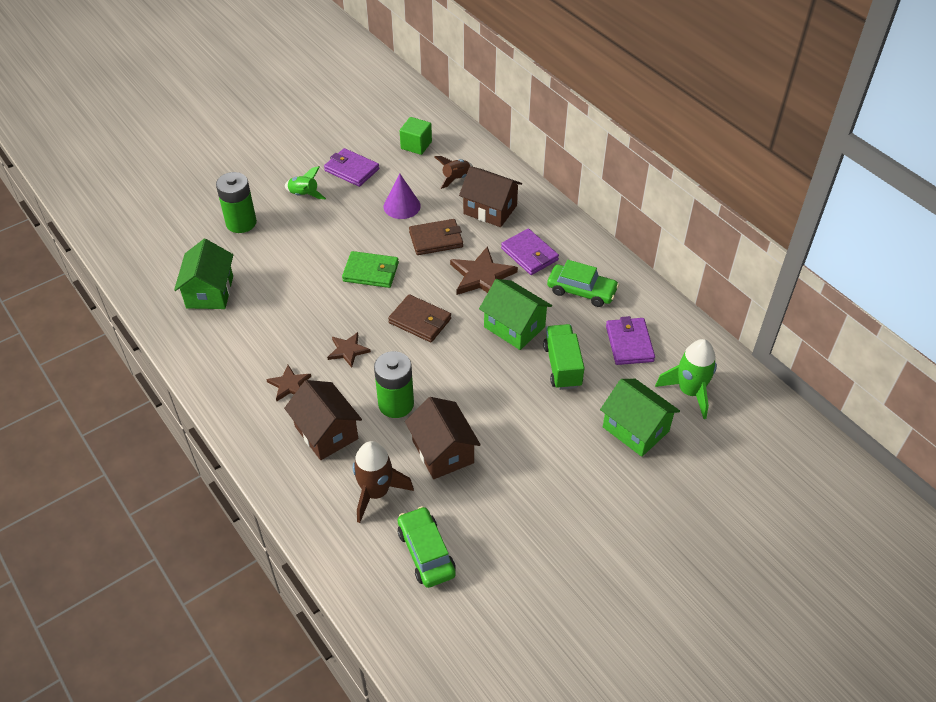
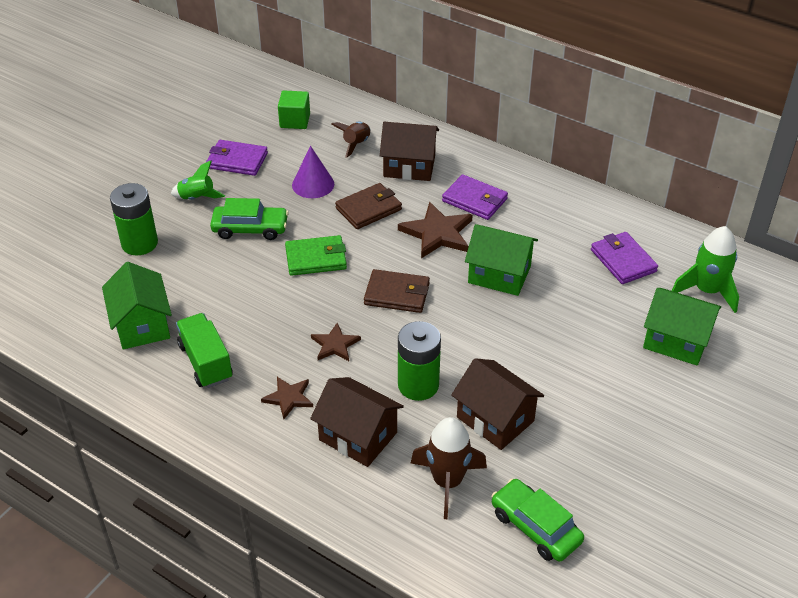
camera: 20 degrees left, 5 degrees down
(562, 366) = (569, 300): green truck -> green truck (206, 362)
(581, 291) = (547, 223): green car -> green car (250, 229)

